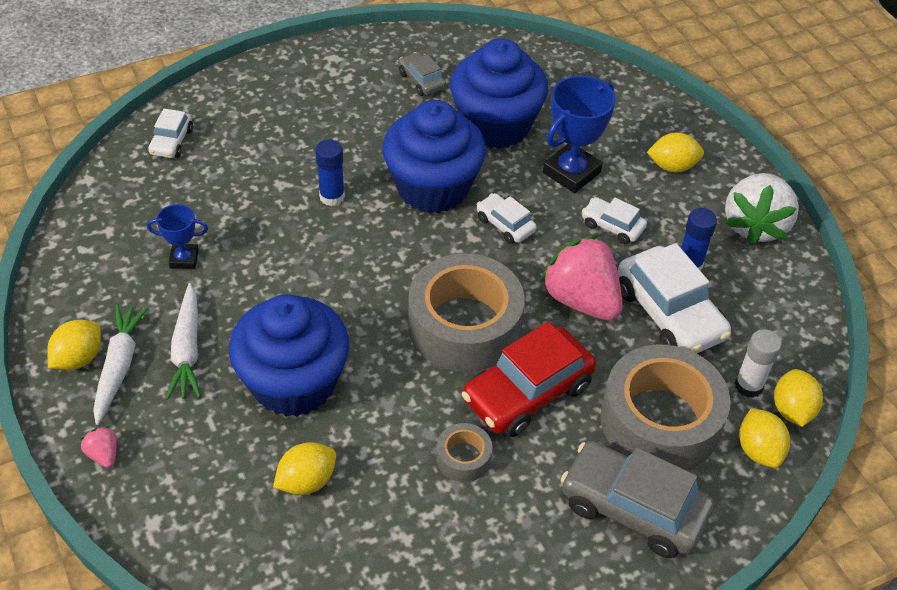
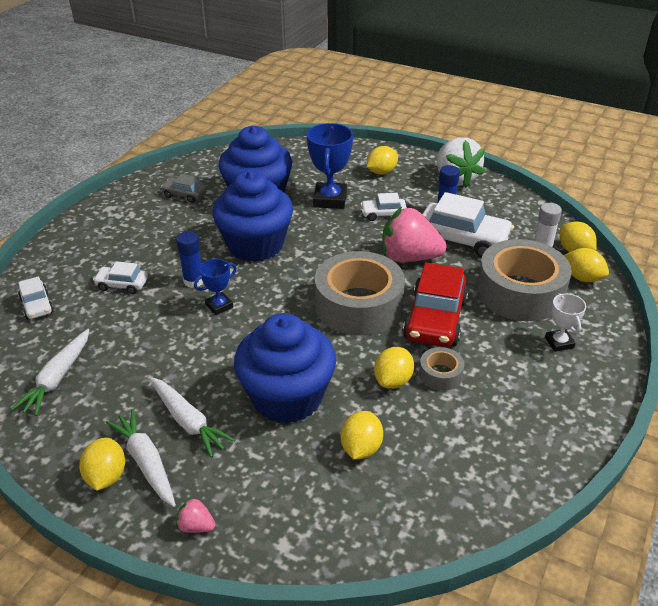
camera: 35 degrees left, 10 degrees down
(123, 233) = (58, 378): none -> white carrot
(184, 259) = (124, 369): blue trophy -> blue trophy (219, 306)
(409, 433) = (393, 380): none -> yellow lemon
(505, 225) = (322, 243): white car -> white car (122, 285)
(632, 508) = (559, 342): grey car -> white trophy

